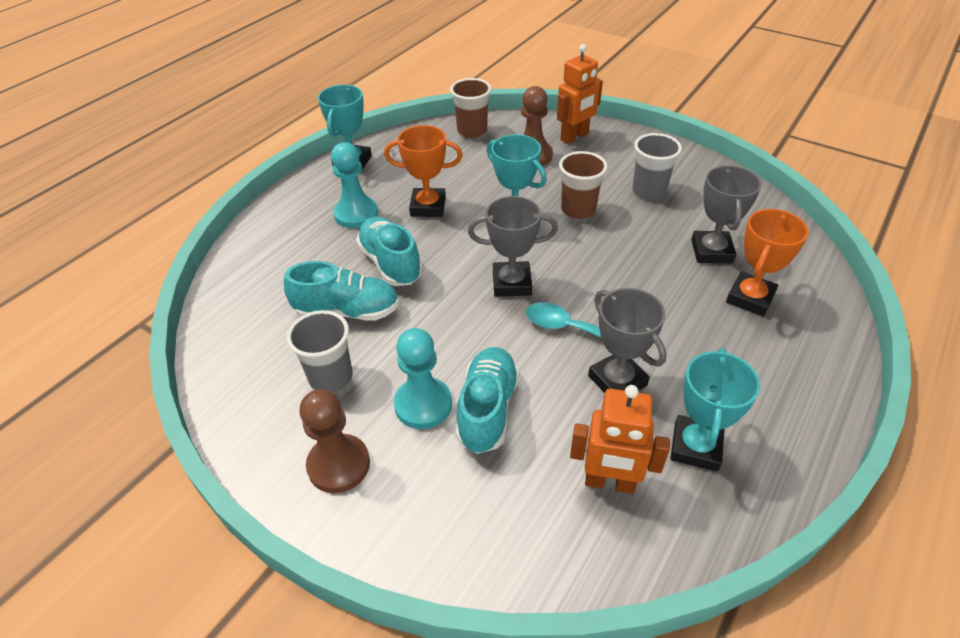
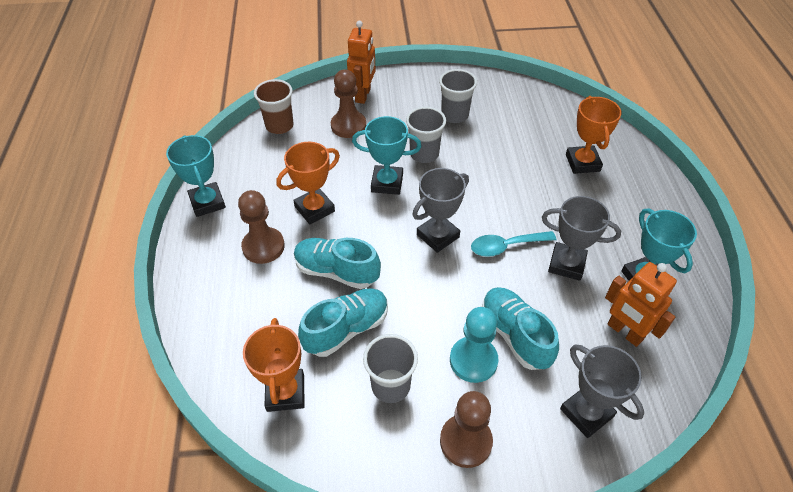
camera: 40 degrees left, 5 degrees up
(250, 329) = (285, 392): none -> orange trophy
(356, 214) = (263, 246): turquoise pawn -> brown pawn
(578, 210) = (424, 154): brown cup -> grey cup
(609, 482) = (624, 332): orange robot -> orange robot turned 75 degrees clockwise
(711, 251) = (533, 141): grey trophy -> grey trophy (586, 413)

